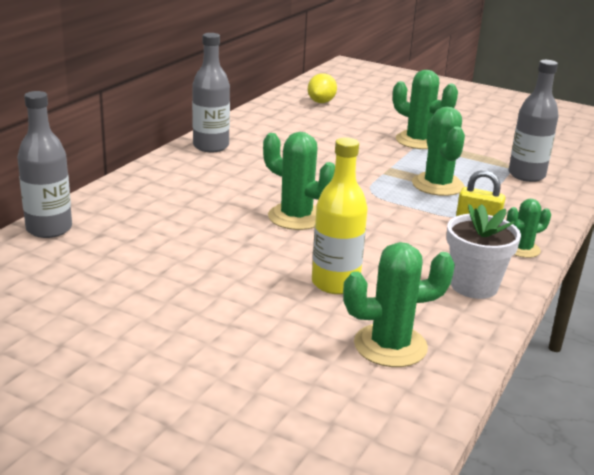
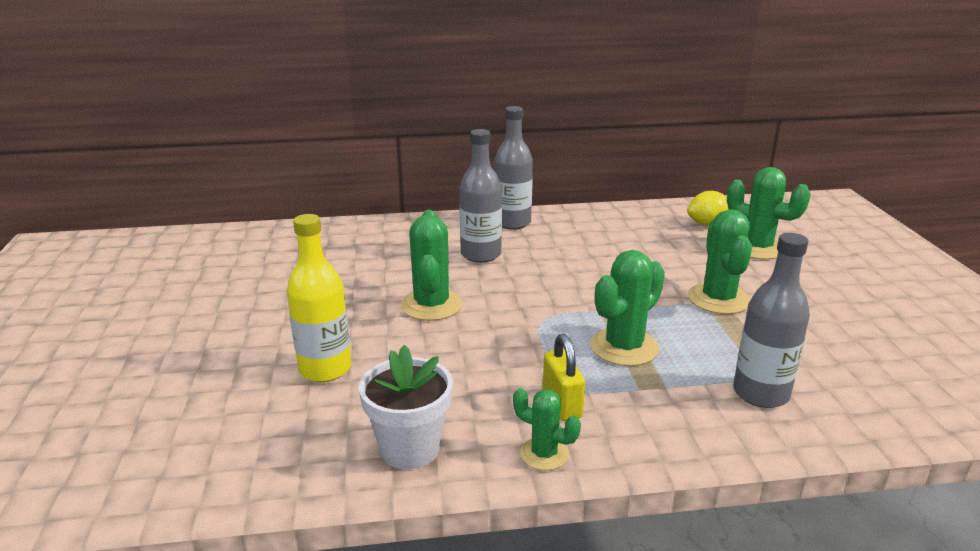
camera: 55 degrees right, 0 degrees up
(49, 229) = (282, 232): grey bottle -> grey bottle (481, 254)
(390, 346) = (233, 439): green cactus -> green cactus (757, 248)

